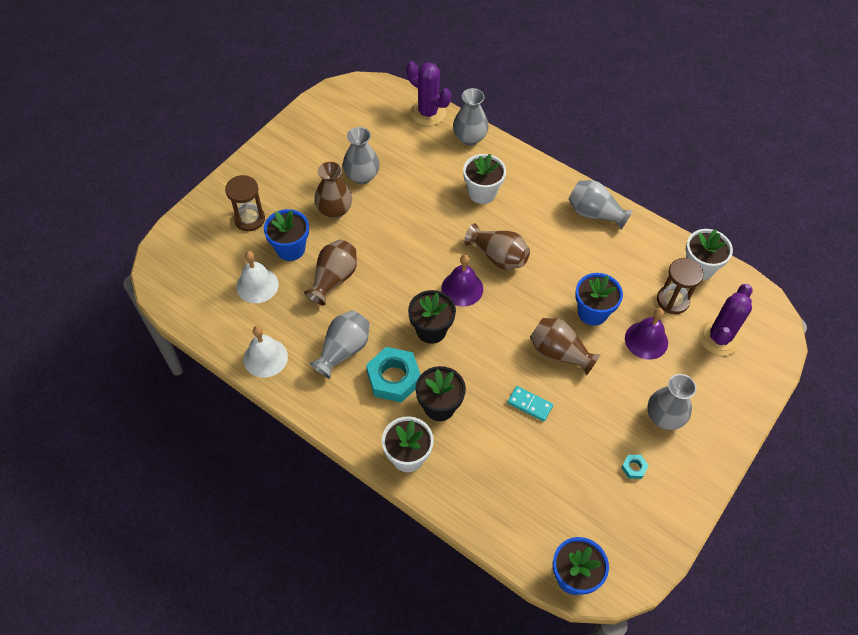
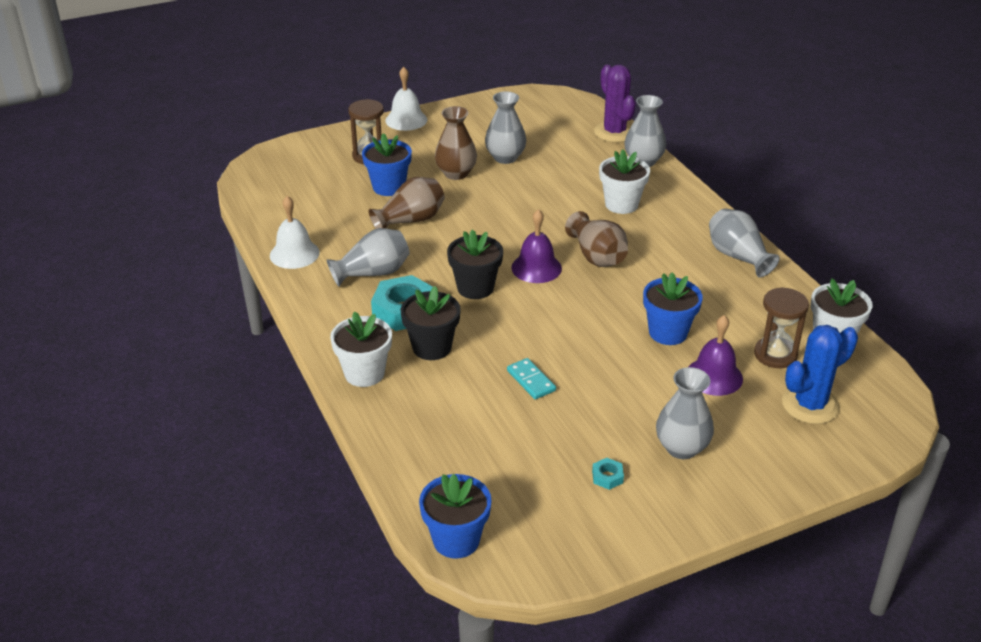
camera: 30 degrees right, 20 degrees down
(257, 285) = (334, 202): white bell -> white bell (406, 120)
(559, 353) = (600, 352): brown vase -> none
(719, 337) = (810, 405): purple cactus -> blue cactus

